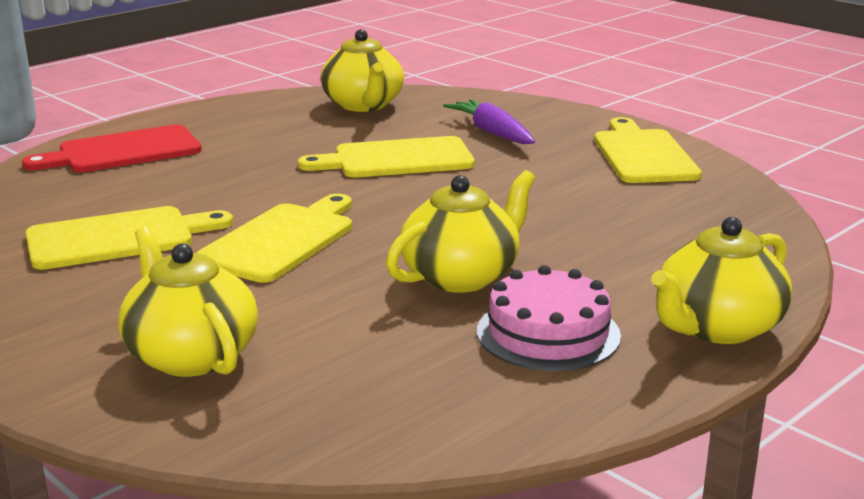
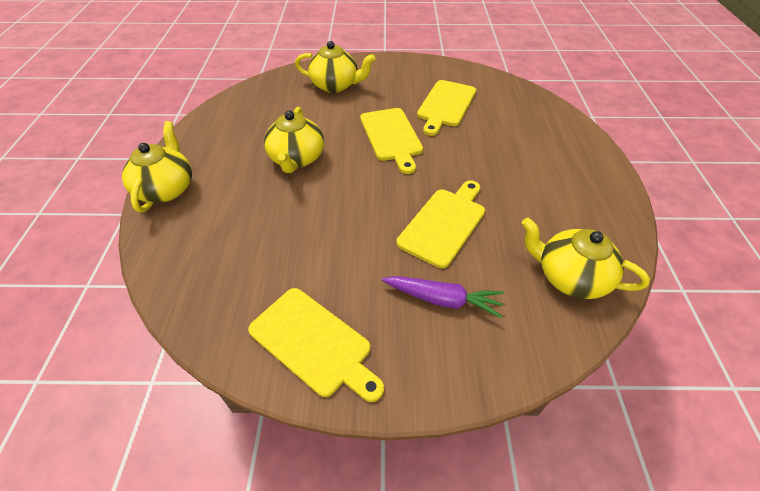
camera: 135 degrees right, 25 degrees up
(123, 151) = (561, 144): red cutting board -> none
(548, 333) = (233, 150): pink cake -> none

